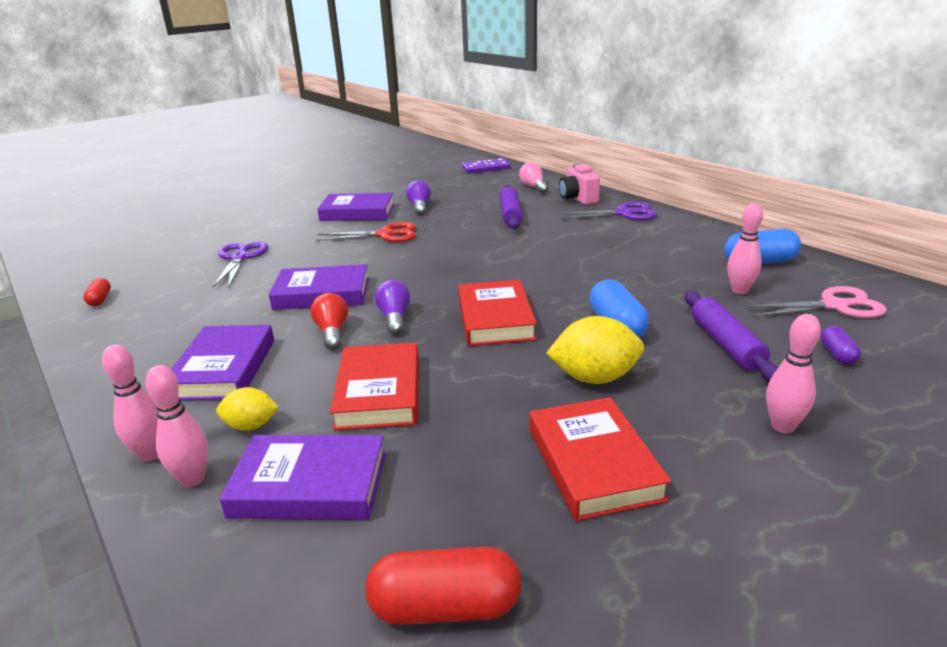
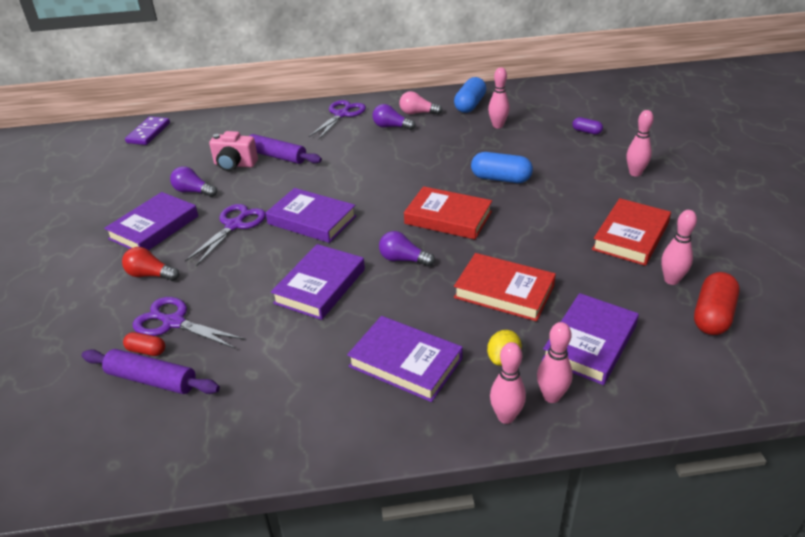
camera: 60 degrees left, 10 degrees up
(100, 299) = (161, 441): red capsule -> red capsule (146, 350)
(332, 332) = (397, 294): red light bulb -> red light bulb (150, 275)
(385, 235) = (234, 225): red scissors -> purple scissors
(423, 259) = (312, 220): none -> purple book
(511, 534) = (671, 280): none -> pink bowling pin
(533, 187) = (233, 128): pink light bulb -> pink light bulb (417, 113)
(578, 199) = (287, 120): pink camera -> pink camera (235, 165)
(593, 463) = (630, 236): red book -> red book turned 75 degrees counterclockwise
(594, 378) = (552, 207): yellow lemon -> none
(637, 240) = (391, 127): none -> purple light bulb
(726, 344) = (551, 155): purple rolling pin -> purple rolling pin (152, 380)
(834, 306) = (541, 110): pink scissors -> none

